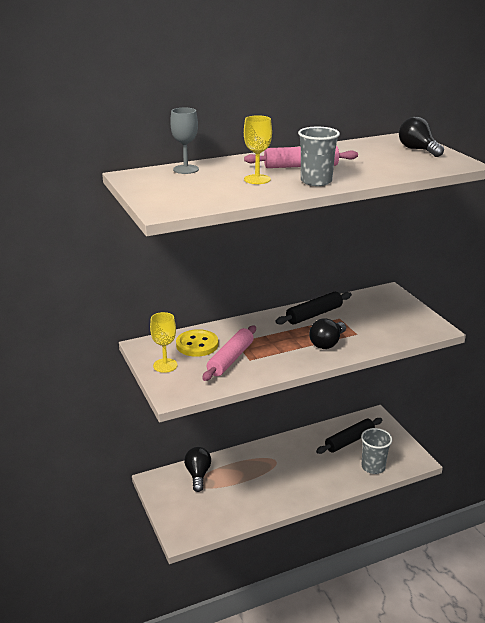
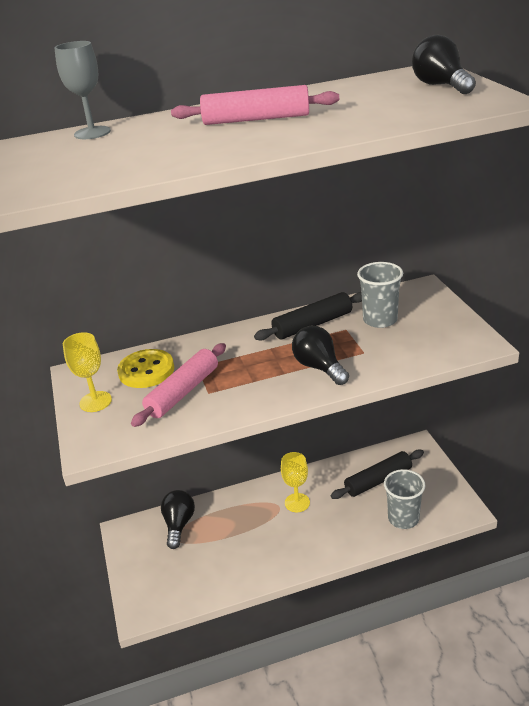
camera: 10 degrees right, 5 degrees up
(257, 179) = (181, 142): yellow goblet -> yellow goblet (297, 503)
(316, 181) = (265, 141): grey cup -> grey cup (380, 320)
(327, 343) = (319, 367): black light bulb -> black light bulb turned 105 degrees clockwise

